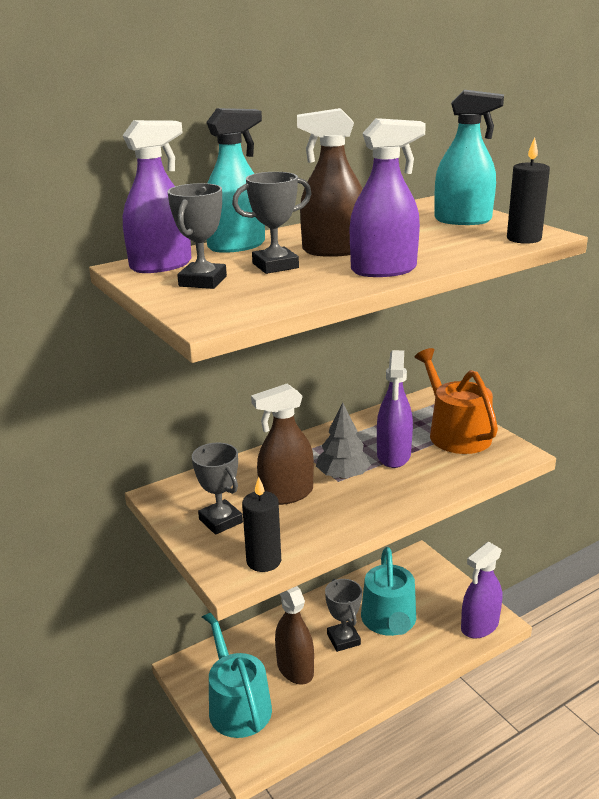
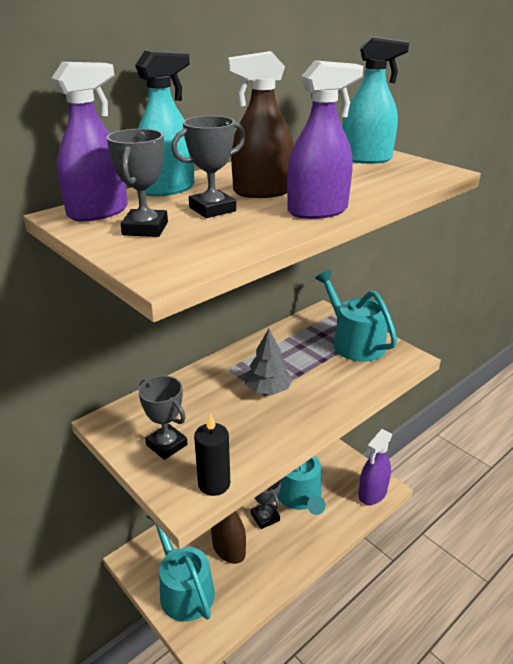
camera: 10 degrees left, 5 degrees up
(286, 494) = (221, 412): brown spray bottle -> none
(393, 455) = (307, 367): purple spray bottle -> none
(455, 433) = (354, 342): orange watering can -> turquoise watering can
(524, 239) = (428, 176): black candle -> none

